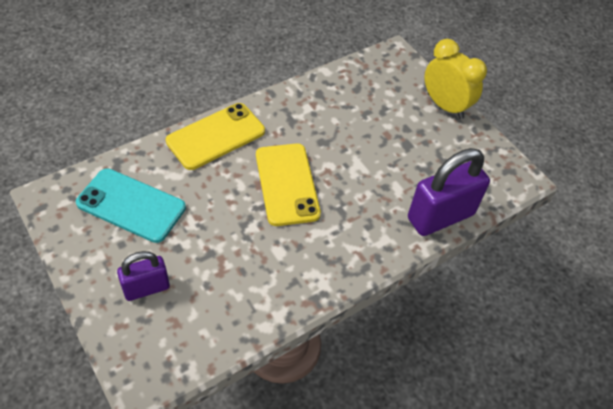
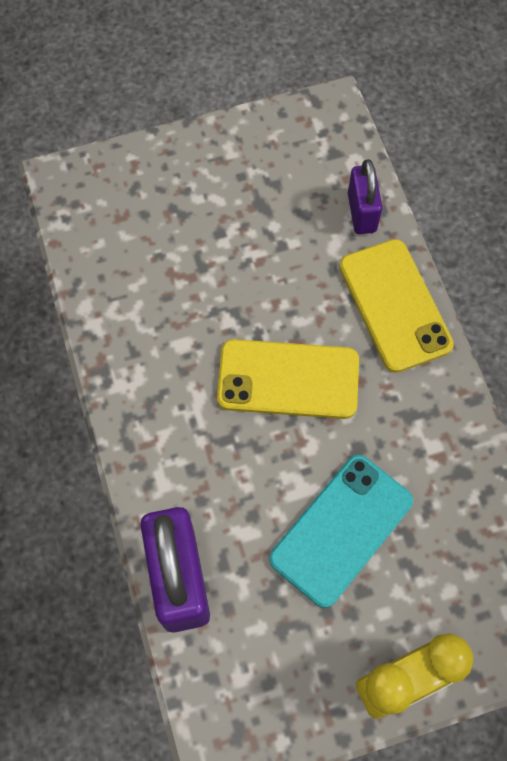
camera: 110 degrees right, 15 degrees up
(131, 205) = (296, 191): turquoise phone -> turquoise phone (341, 530)
(146, 288) = (173, 194): purple padlock -> purple padlock (361, 212)

